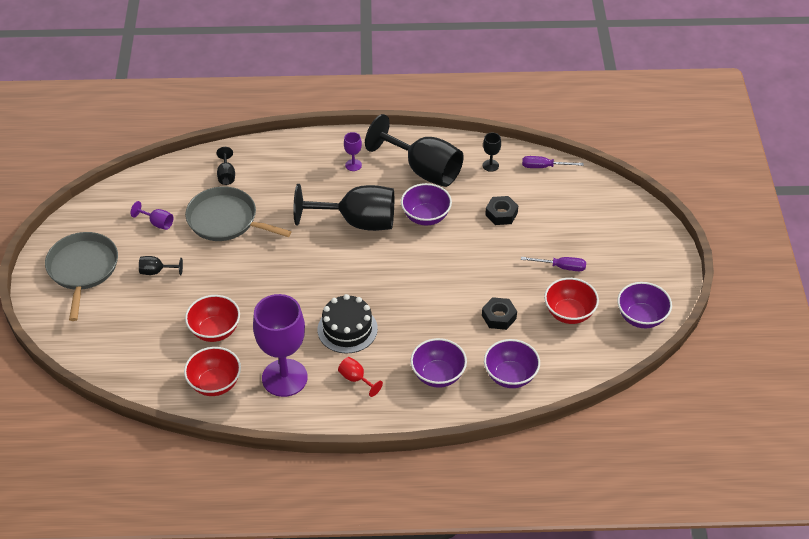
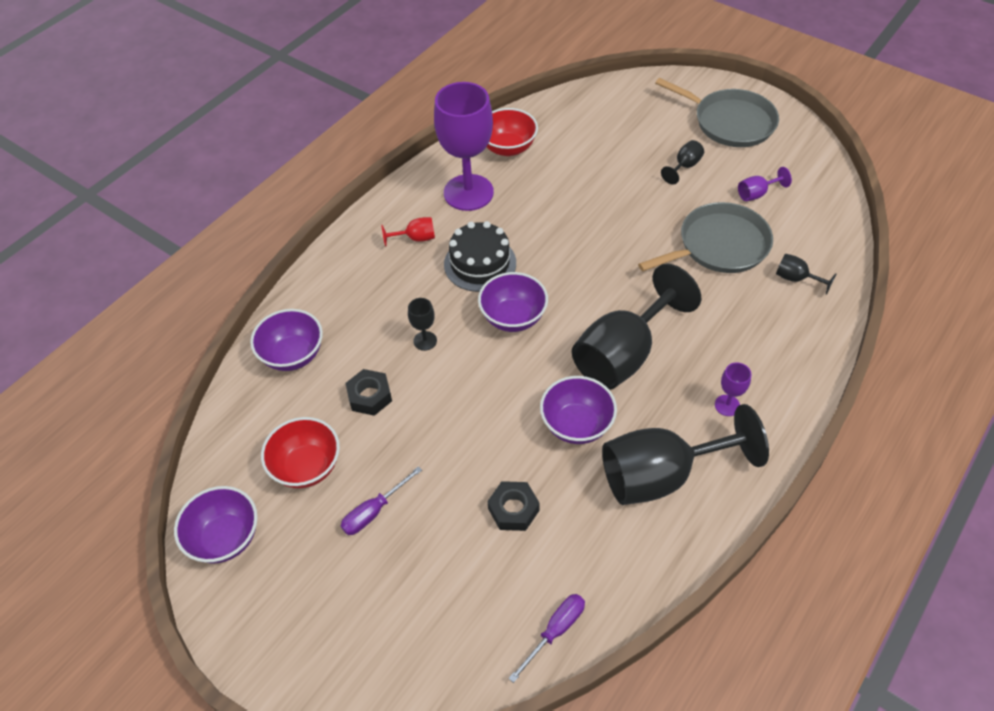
camera: 130 degrees right, 5 degrees up
(215, 330) = (570, 173): red bowl -> none
(438, 375) = (356, 299): purple bowl -> purple bowl (513, 317)
(490, 165) = (610, 562): black goblet -> black goblet (425, 341)

